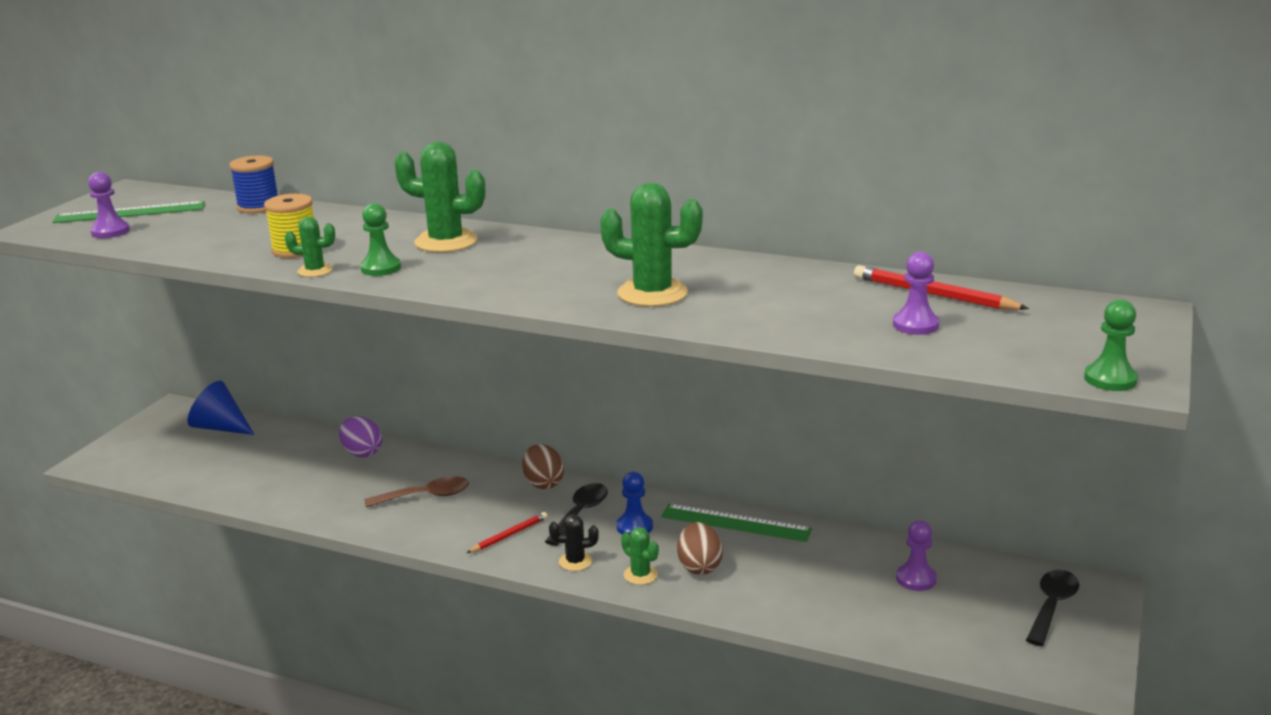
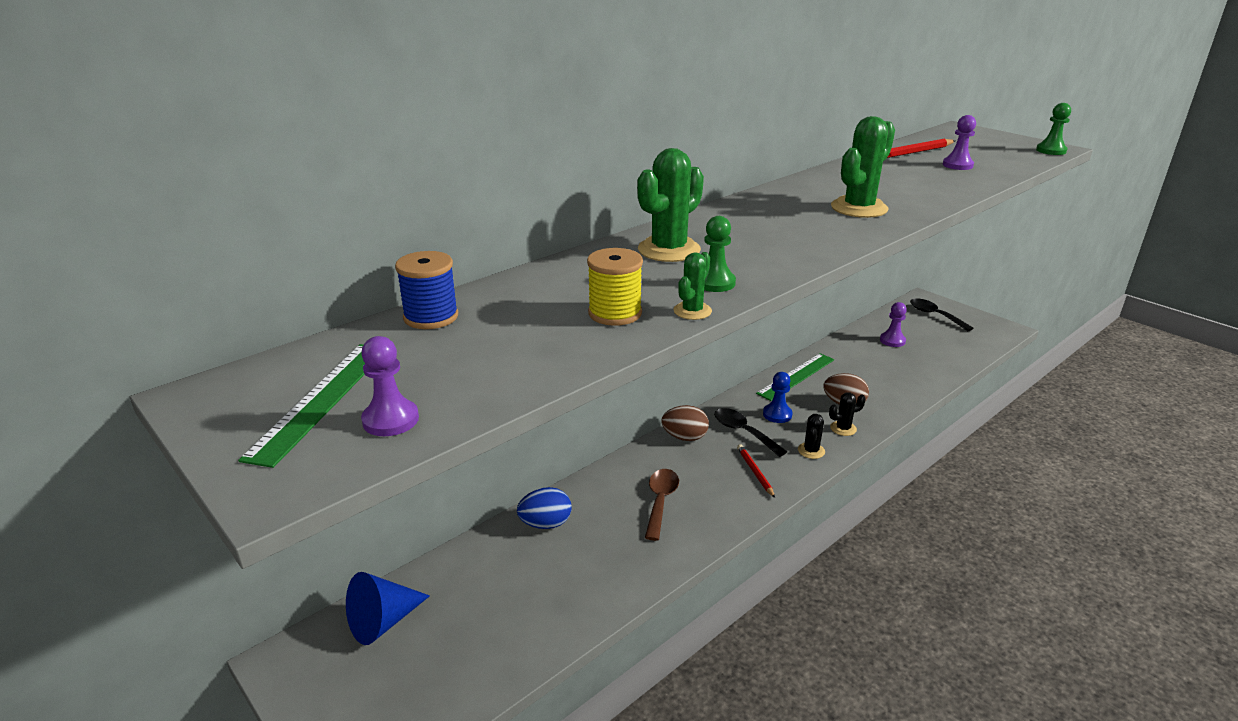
camera: 65 degrees left, 5 degrees up
(362, 453) = (545, 524): purple egg -> blue egg
(640, 575) = (843, 428): green cactus -> black cactus

